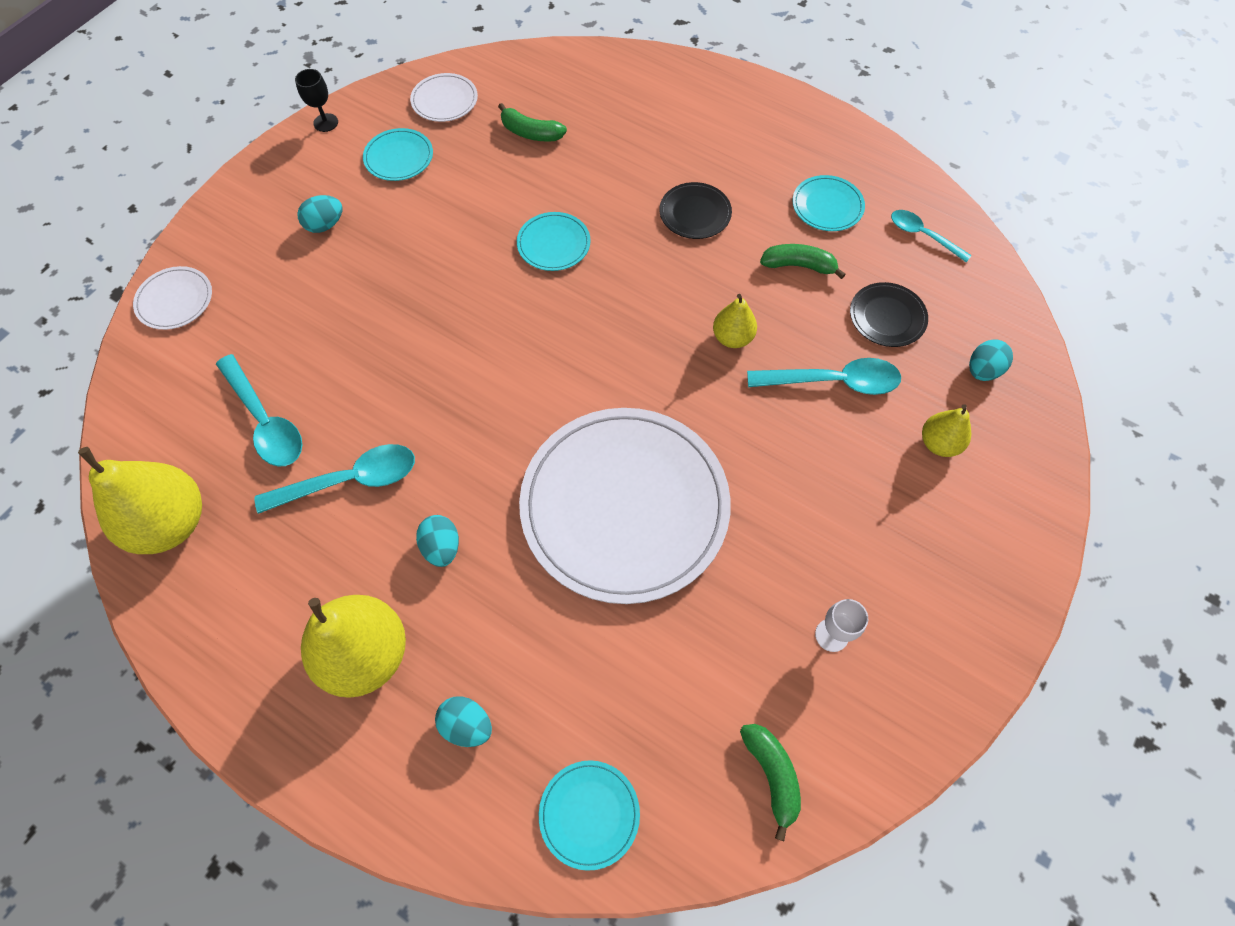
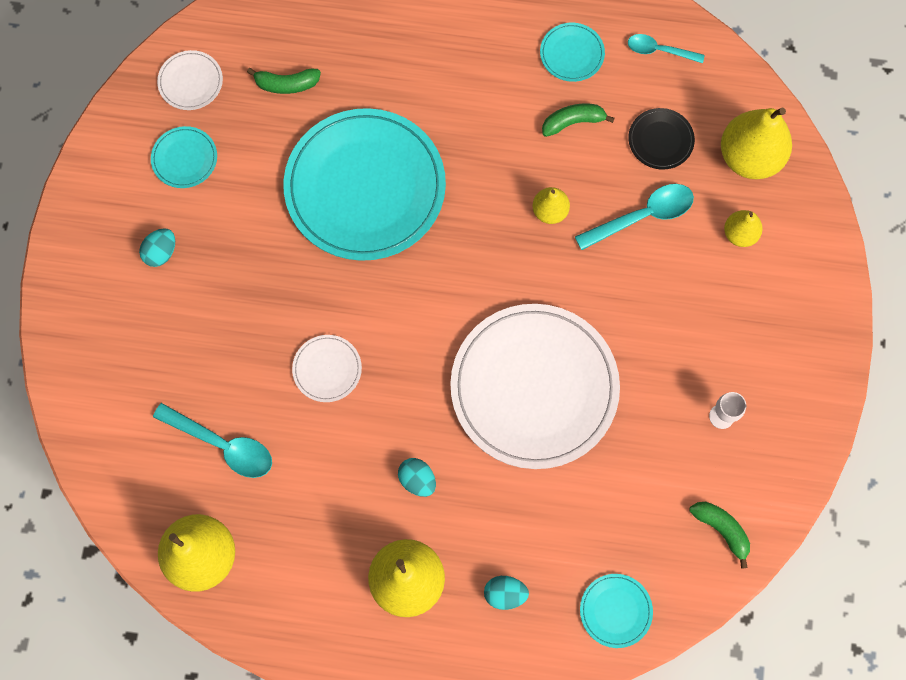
camera: 25 degrees left, 10 degrees up
(175, 300) = (78, 377): white plate -> white plate (327, 369)
(326, 123) = (97, 150): black goblet -> none
(350, 480) = (318, 461): turquoise spoon -> none
(553, 244) = (365, 187): turquoise plate -> turquoise plate, size x2.42
(695, 213) = (467, 107): black plate -> none
(982, 370) = (749, 157): turquoise egg -> yellow pear

